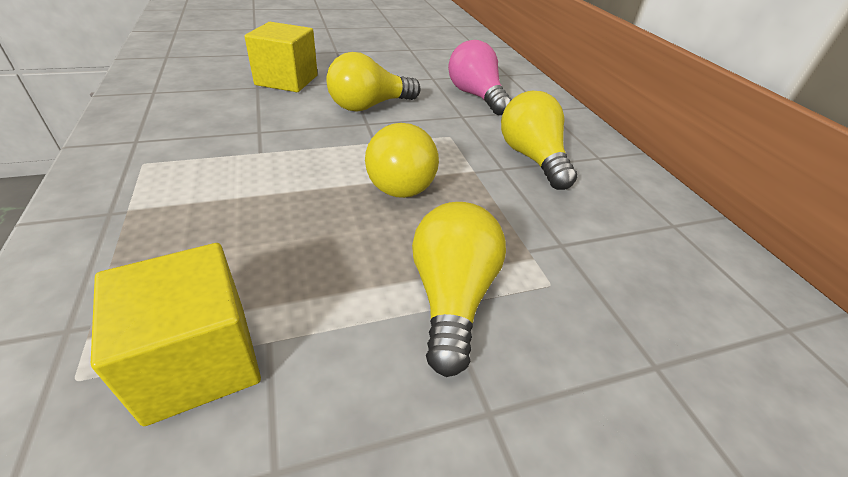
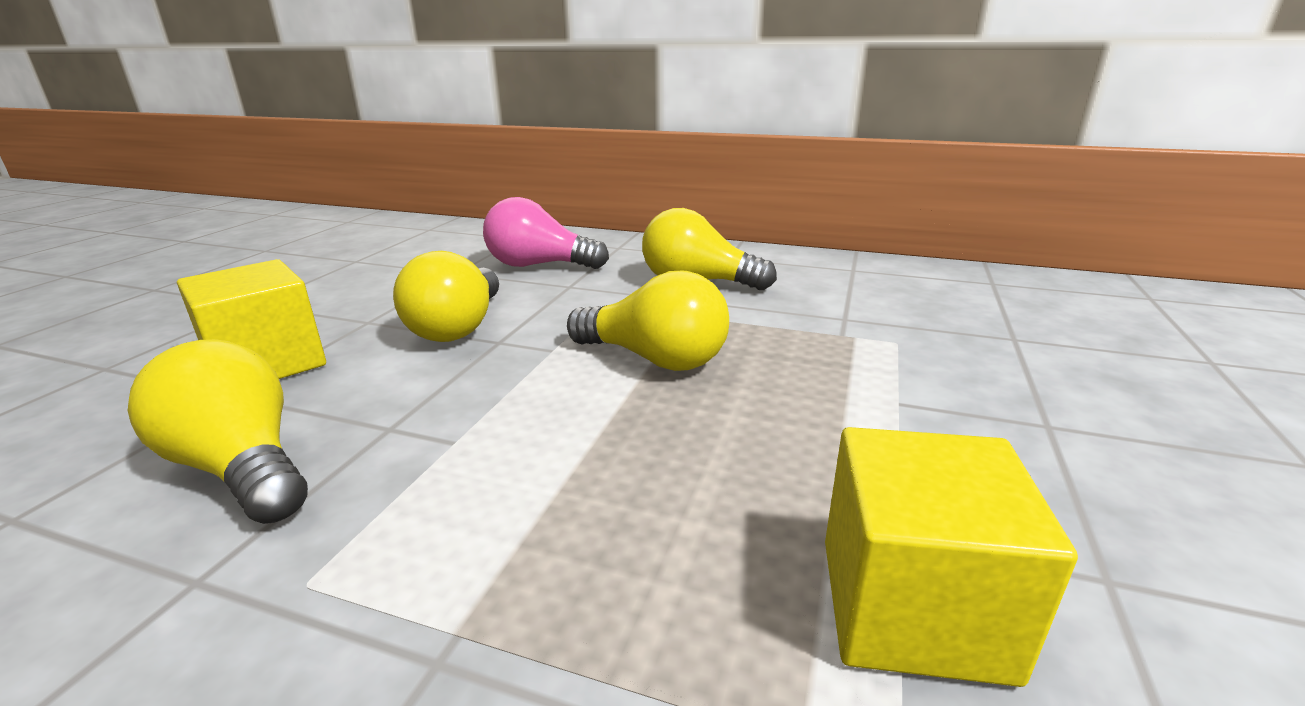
camera: 50 degrees left, 15 degrees down
(451, 297) = (888, 393): yellow light bulb -> yellow light bulb (241, 467)

